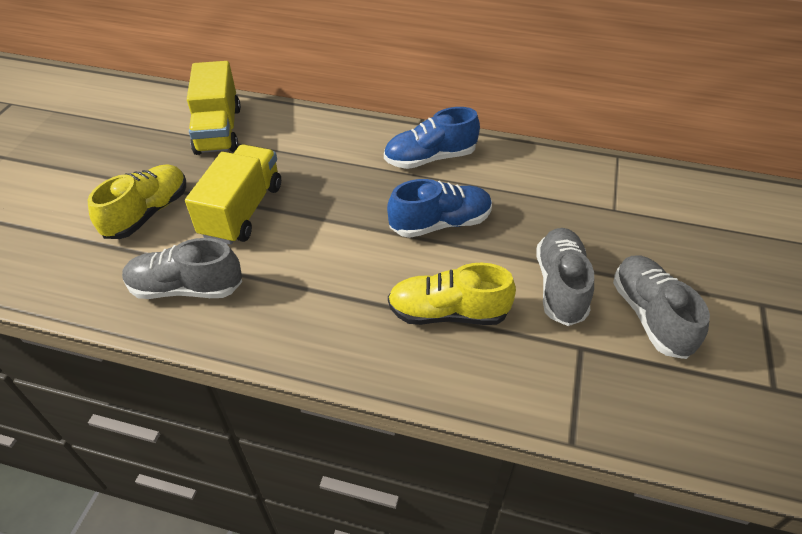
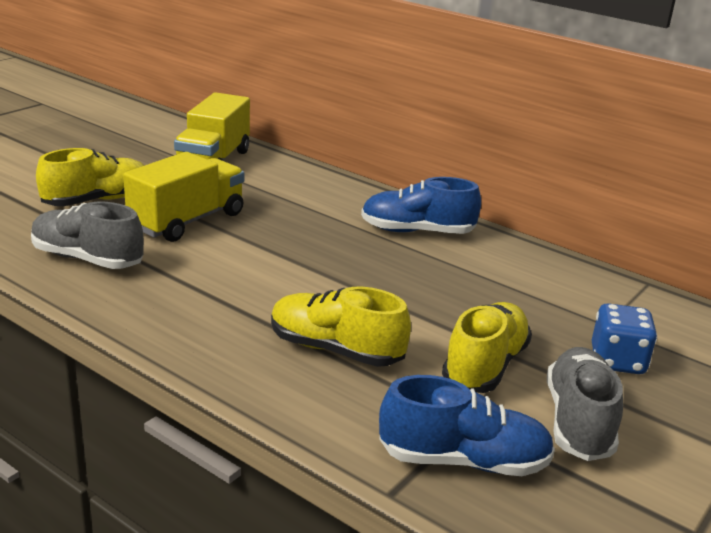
camera: 20 degrees right, 20 degrees down
(440, 223) = (386, 282): blue shoe -> blue shoe (463, 461)
(560, 286) = (485, 366): grey shoe -> yellow shoe
(641, 244) = (617, 361): none -> blue dice

